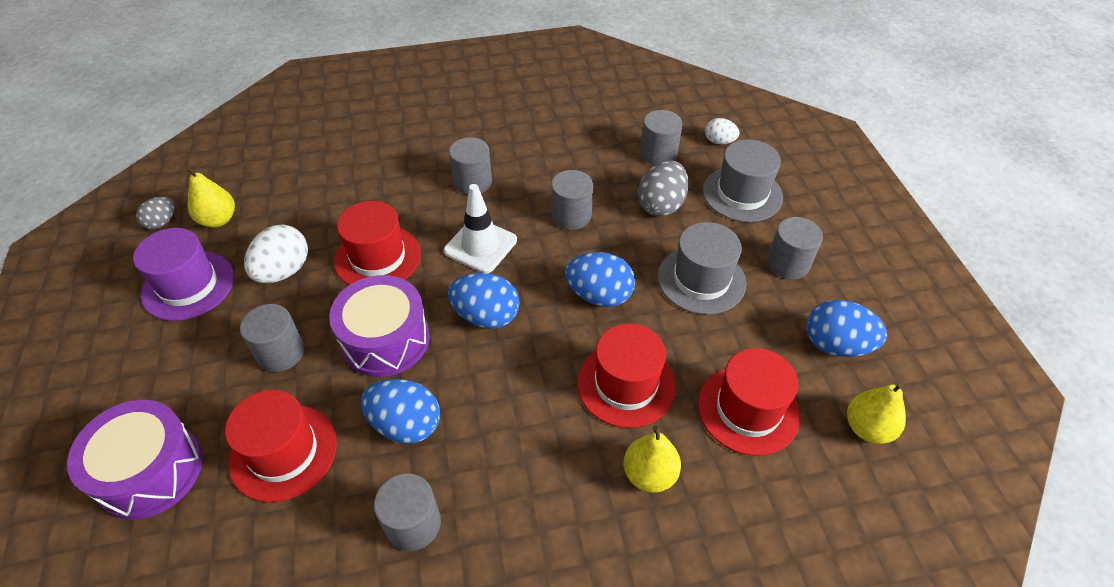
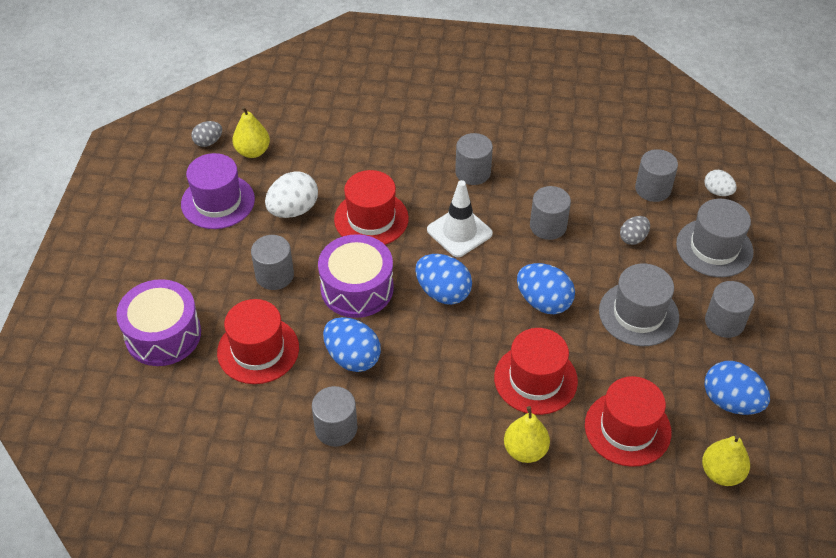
camera: 20 degrees right, 0 degrees up
(661, 205) = (633, 238): grey egg -> grey egg, size x0.59

